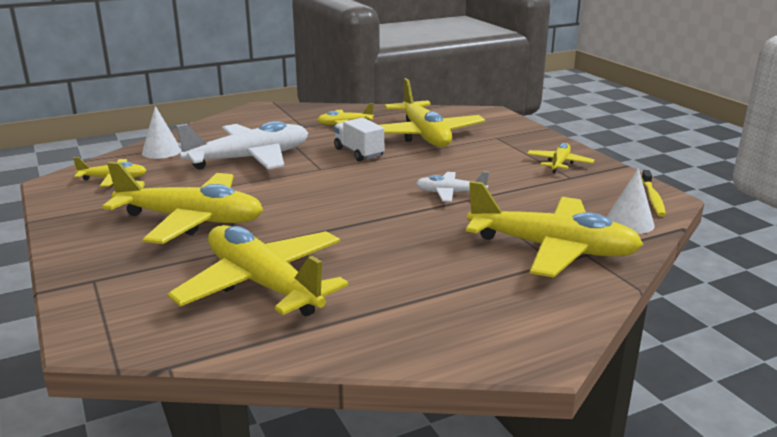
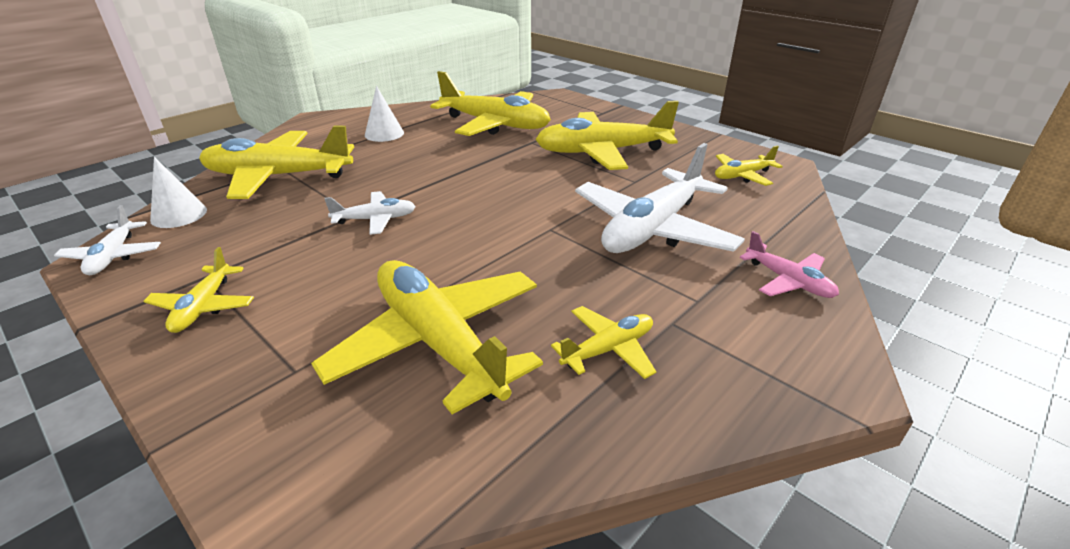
camera: 160 degrees right, 10 degrees up
(161, 151) = (774, 220): white cone -> white cone (384, 134)
(218, 129) = (788, 281): none -> pink plane
(358, 153) = (523, 269): white truck -> none
(652, 198) = (113, 256): yellow toothbrush -> white plane

